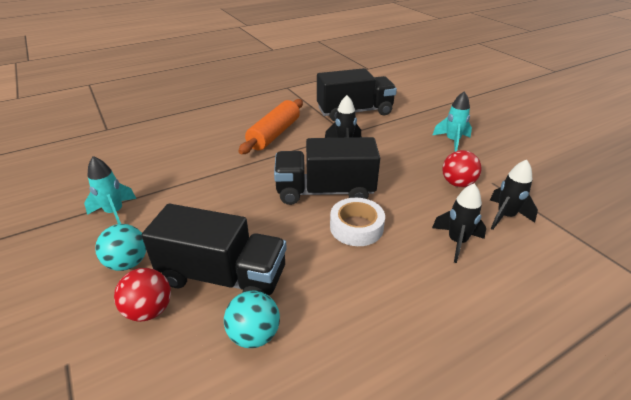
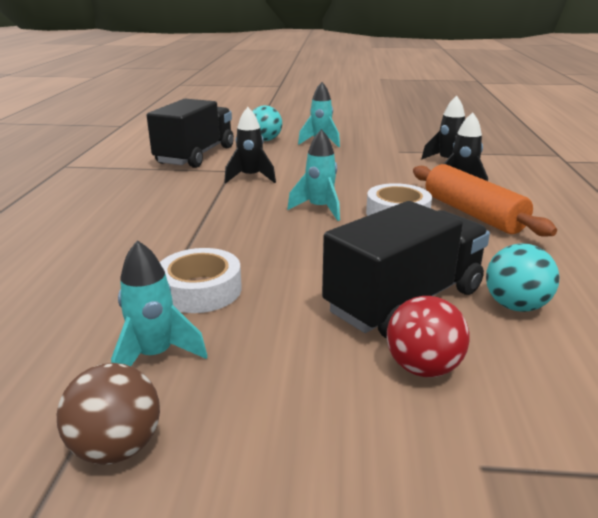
camera: 55 degrees left, 10 degrees down
(47, 236) = (117, 447): none -> brown ball
(128, 263) = (303, 367): turquoise ball -> turquoise ball (265, 140)
(182, 196) = (200, 290): none -> white tape
(274, 134) = (159, 200): orange rolling pin -> orange rolling pin (472, 214)
(325, 191) = (319, 209): black truck -> turquoise rocket
(457, 183) = (384, 160): red ball -> none

